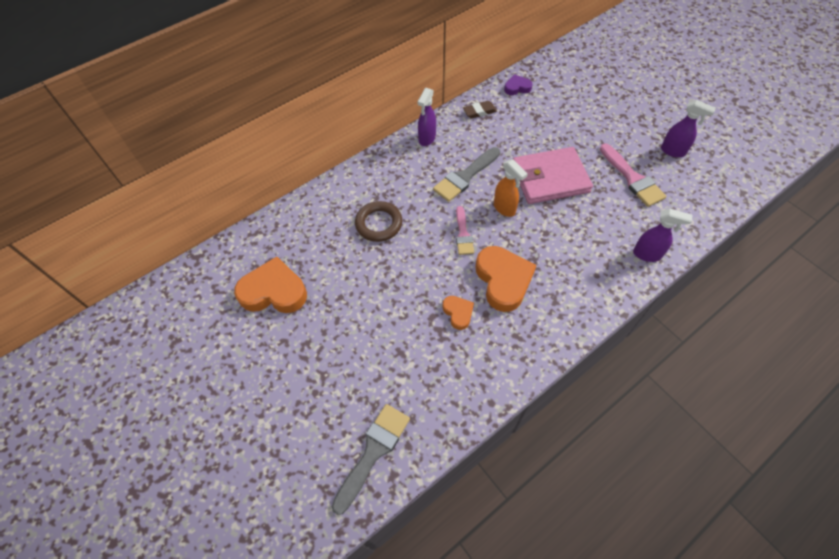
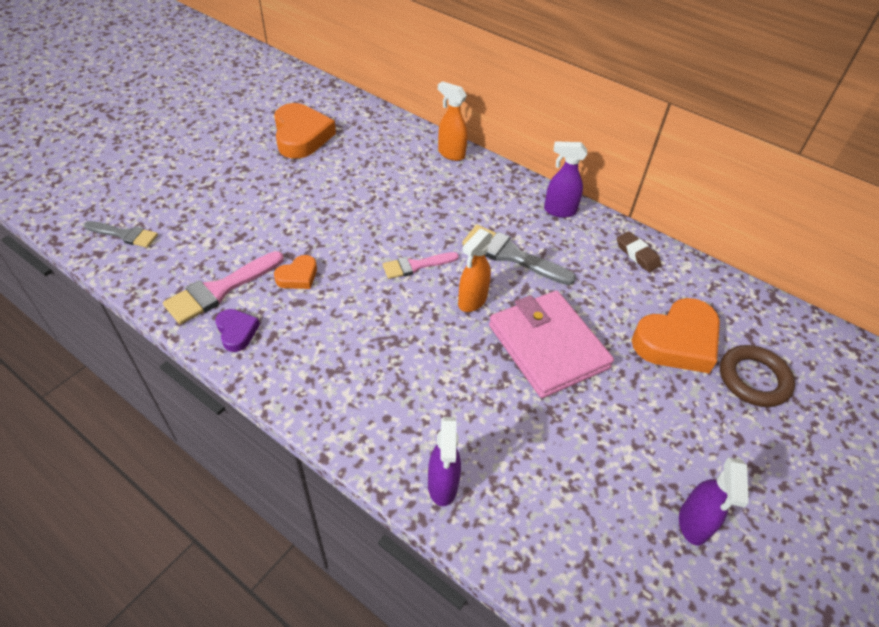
camera: 70 degrees right, 10 degrees down
(339, 186) = (451, 154): none -> orange spray bottle
(373, 451) = (125, 235): grey brush -> grey brush, size x0.65
(379, 224) = (408, 192): brown ring -> brown ring (753, 379)
(503, 280) = (354, 313): orange heart -> orange heart (677, 341)
(517, 87) = (712, 290): purple heart -> purple heart (237, 332)
(632, 178) = (596, 458): pink brush -> pink brush (220, 290)

